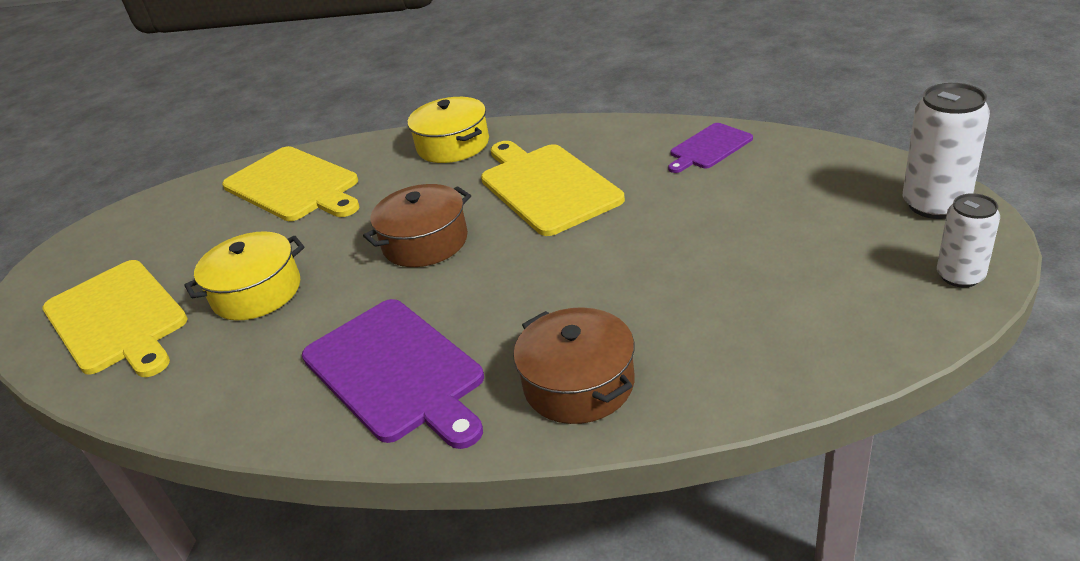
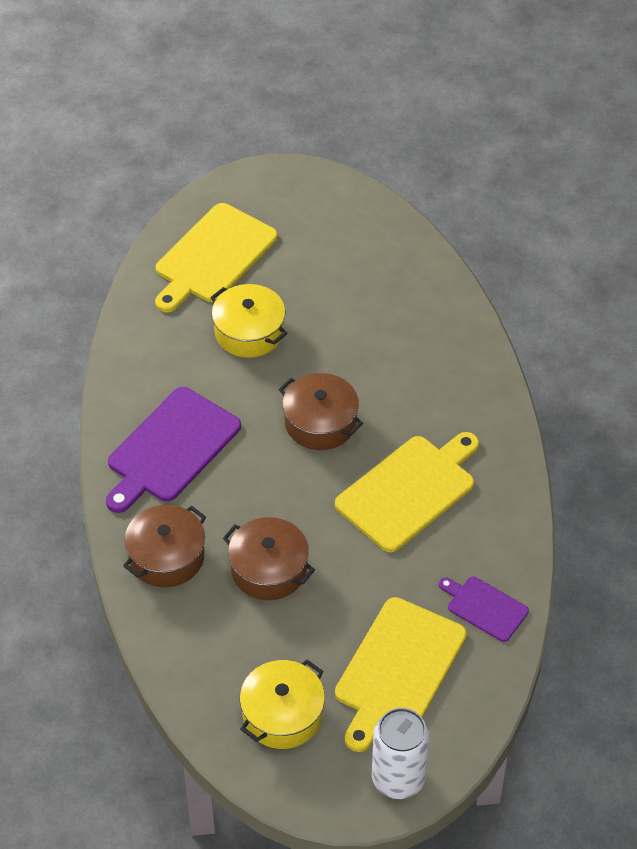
camera: 70 degrees right, 15 degrees up
(294, 185) = (398, 298): yellow cutting board -> yellow cutting board (398, 670)
(453, 145) = (477, 400): yellow pot -> yellow pot (282, 714)
(625, 289) = (269, 569): none -> brown pot
(960, 276) = (299, 785): white can -> none

